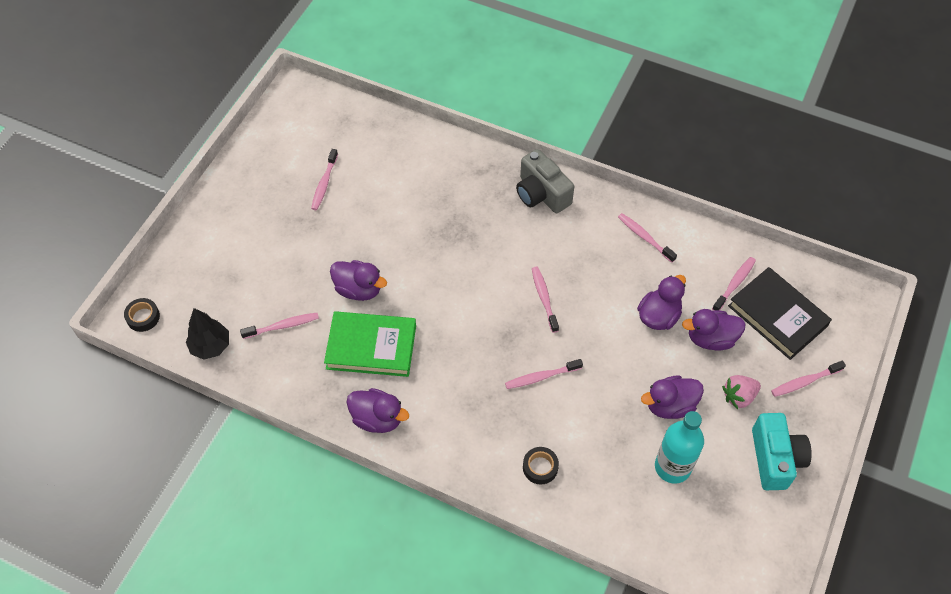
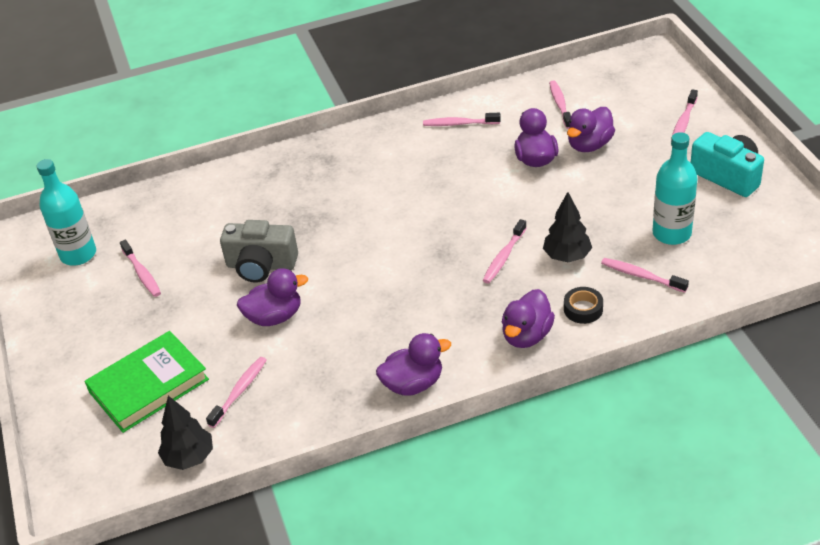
camera: 40 degrees left, 15 degrees down
(143, 317) = (88, 491): black tape -> none
(306, 135) = (78, 254): none -> turquoise bottle
(371, 347) = (340, 344): green book -> green book (149, 386)
(541, 194) = (343, 153): grey camera -> grey camera (261, 265)
(544, 298) = (436, 210): pink toothbrush -> pink toothbrush (641, 276)
(581, 416) = (567, 256): none -> black tree
(670, 405) = (618, 201): purple duck -> purple duck (526, 335)
(739, 396) = (655, 161): pink strawberry -> none
(777, 316) = (614, 101): black book -> none

